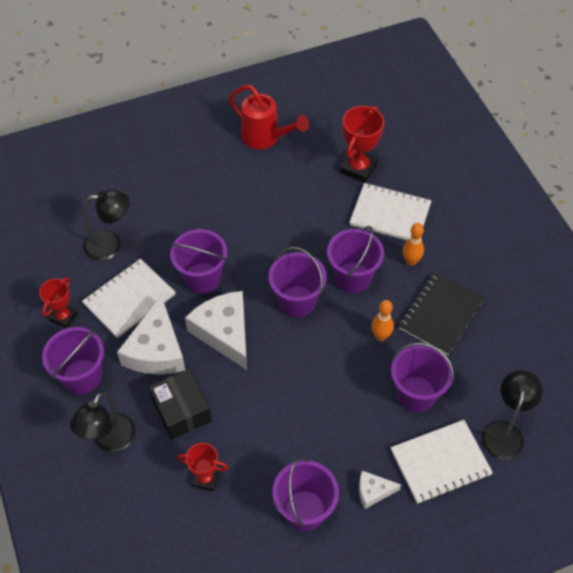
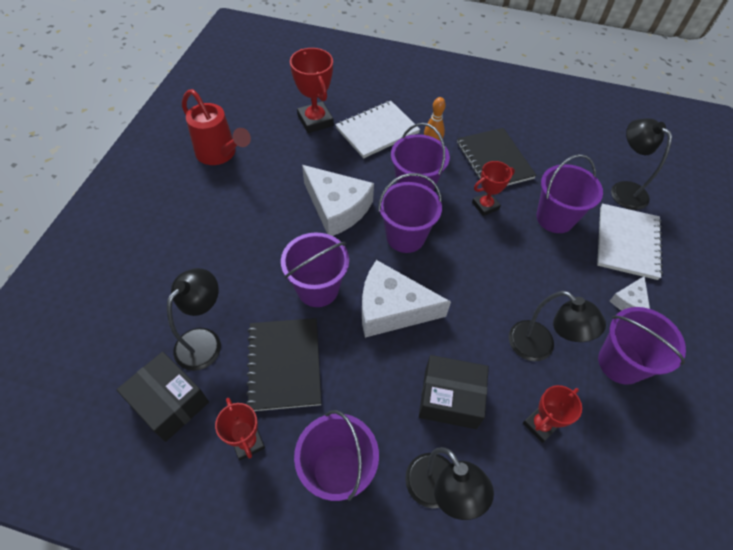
camera: 55 degrees left, 0 degrees up
(57, 259) = (169, 402): none -> black box
(129, 299) = (284, 364): white notebook -> black notebook
(156, 350) = (363, 377): white cheese -> white cheese (337, 208)
(265, 138) = (220, 154): red watering can -> red watering can turned 60 degrees clockwise
(271, 446) = (539, 347): none -> black lamp
(380, 336) = (485, 206): orange bowling pin -> red trophy

